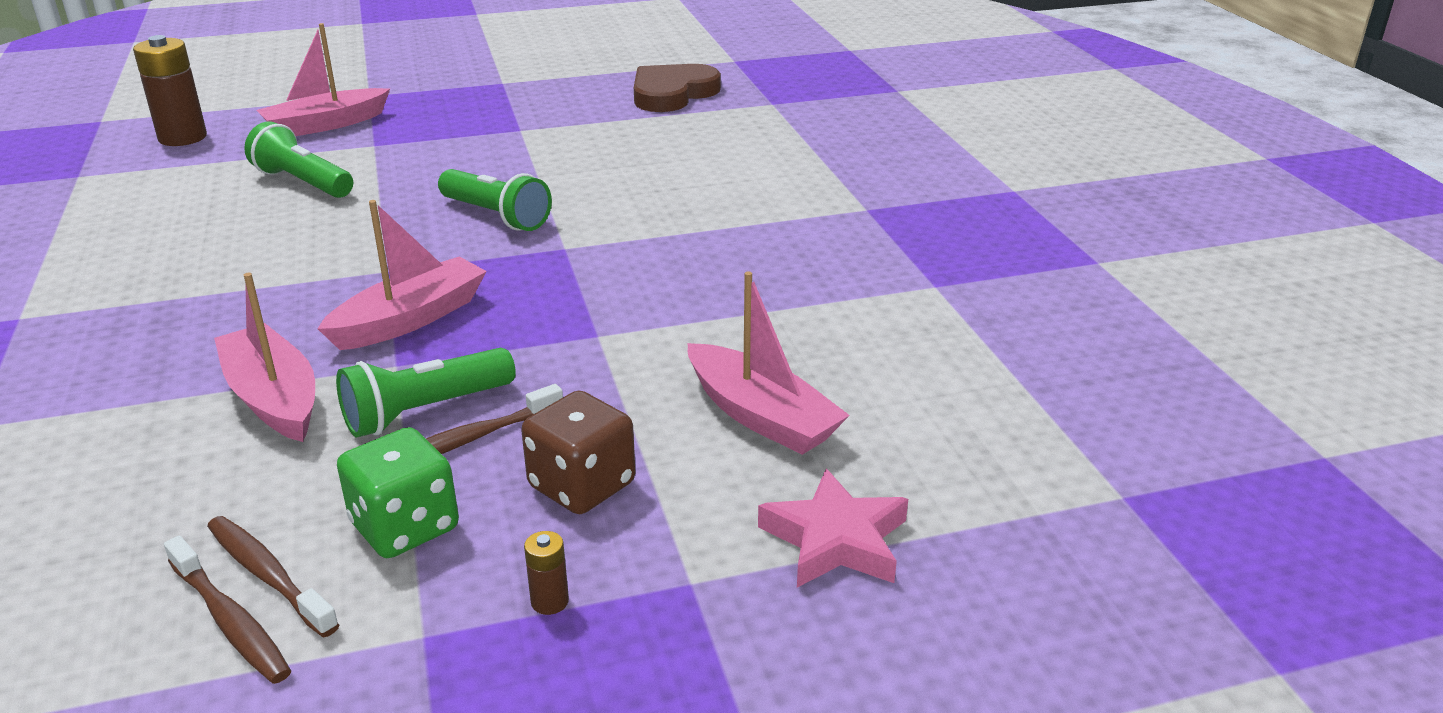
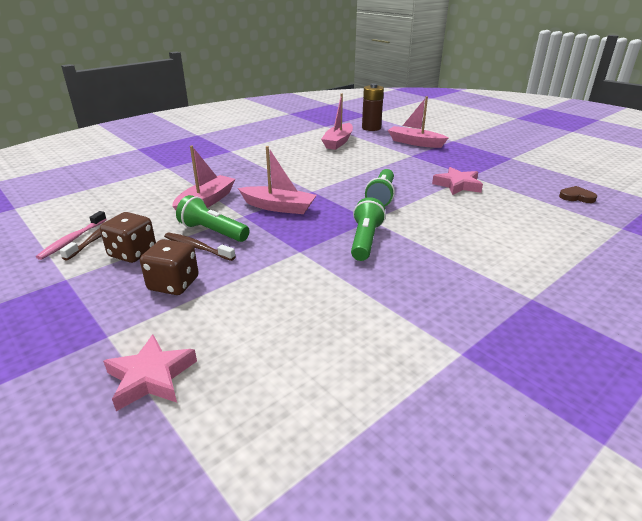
camera: 65 degrees right, 0 degrees up
(230, 621) = (72, 240): brown toothbrush -> pink toothbrush
(302, 182) = (363, 155): green flashlight -> green flashlight (365, 240)
(405, 527) = (132, 253): green dice -> brown dice
(537, 149) = (457, 185): none -> pink star
(549, 601) = (89, 301): brown battery -> none
(672, 93) = (576, 197): brown heart -> brown heart, size x0.52
(761, 416) = (257, 320): pink boat -> pink boat (338, 142)

